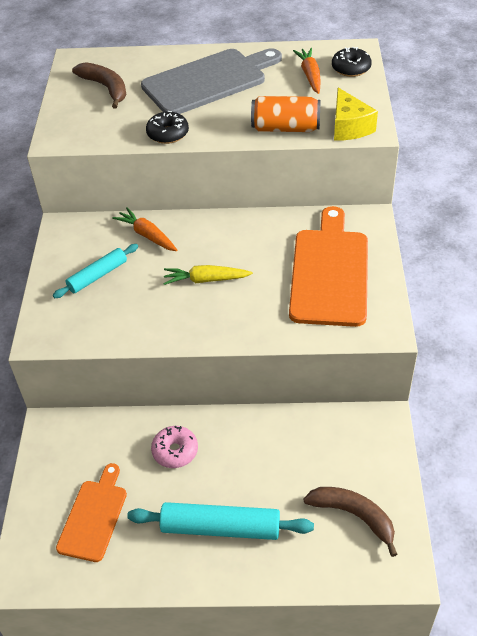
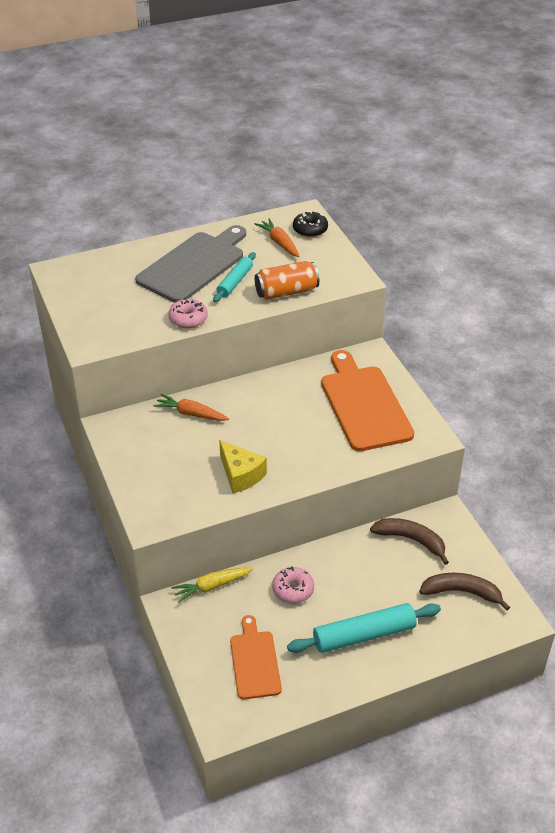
camera: 25 degrees left, 5 degrees down
(97, 276) = (168, 459): turquoise rolling pin -> turquoise rolling pin (235, 282)
(106, 88) = (103, 290): brown banana -> brown banana (411, 540)
(168, 134) = (188, 319): black donut -> pink donut
(206, 280) = (265, 437): yellow carrot -> yellow carrot (211, 586)
(349, 127) = (338, 280): yellow cheese -> yellow cheese (240, 475)

